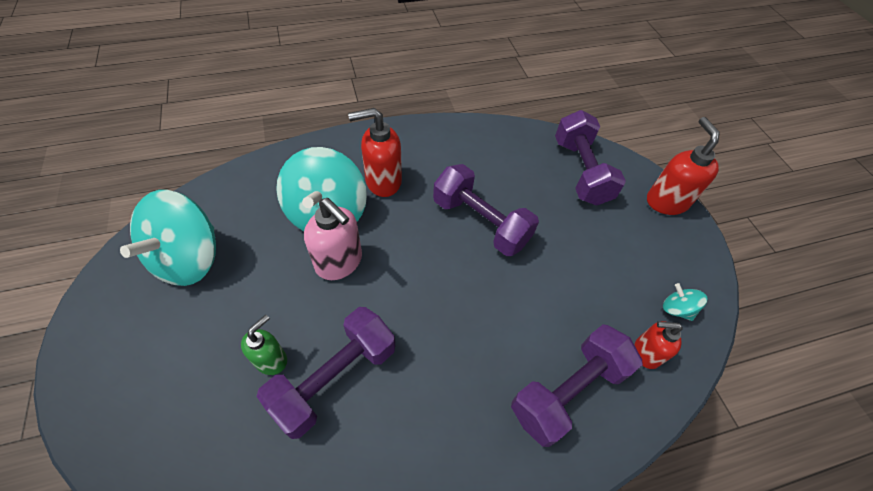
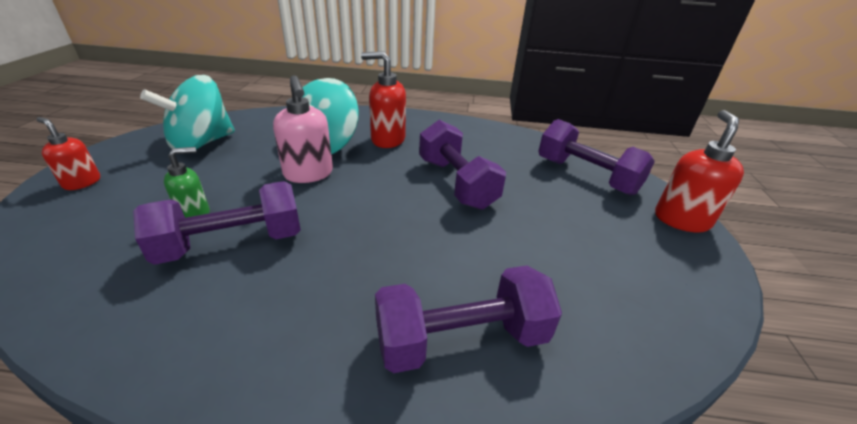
camera: 25 degrees right, 20 degrees down
(580, 171) = (586, 176): purple dumbbell -> purple dumbbell turned 60 degrees counterclockwise
(646, 353) = (589, 339): red soap dispenser -> red soap dispenser (82, 182)
(676, 309) = (654, 312): turquoise spinning top -> none

